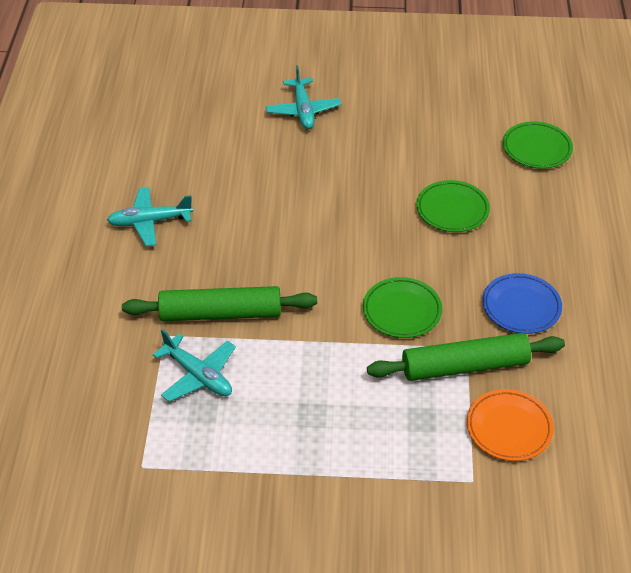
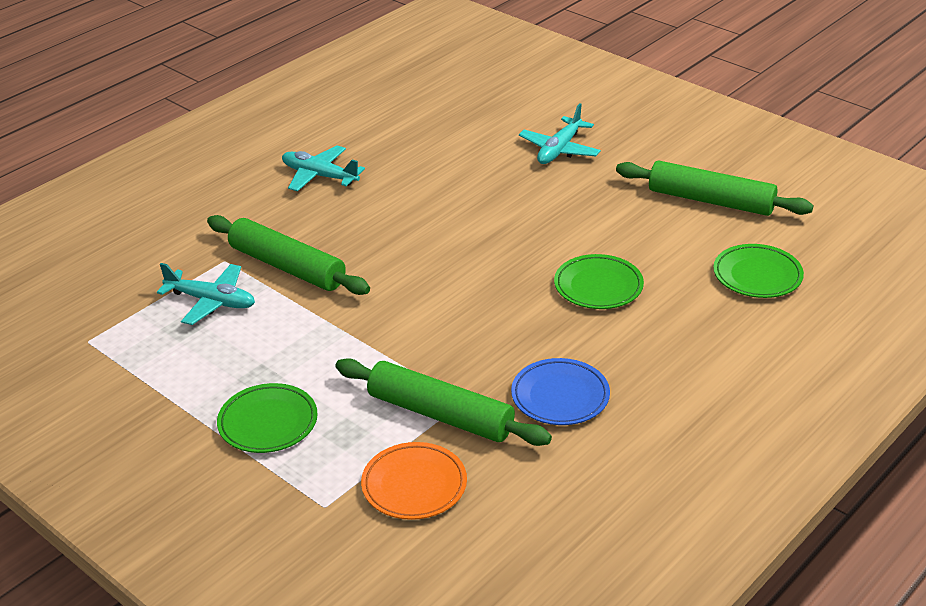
camera: 40 degrees right, 10 degrees down
(198, 375) = (211, 301): turquoise plane -> turquoise plane turned 60 degrees counterclockwise
(402, 311) = (441, 342): green plate -> green plate (268, 423)
(448, 104) = (710, 200): none -> green rolling pin

